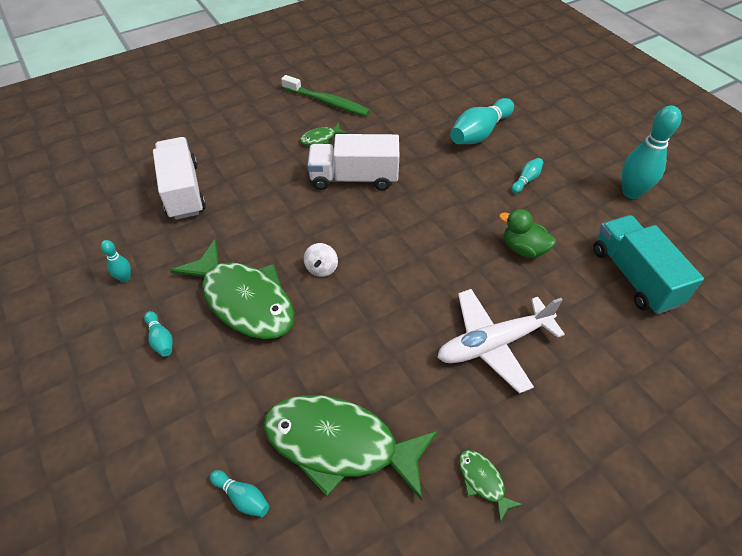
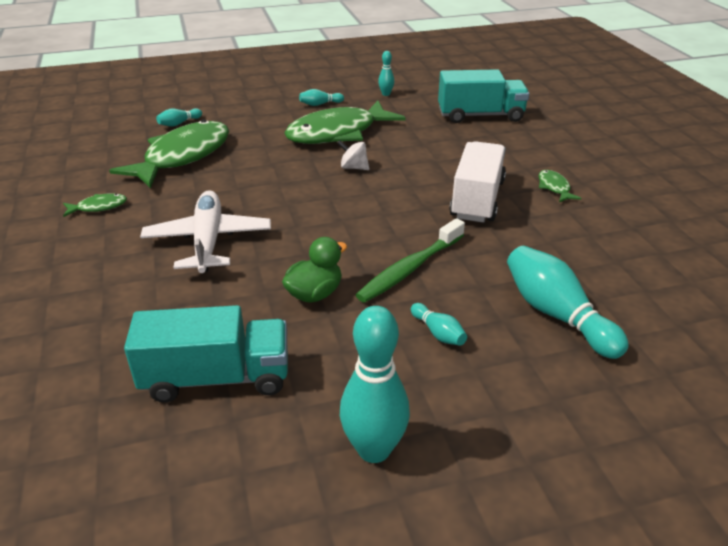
camera: 105 degrees right, 15 degrees down
(183, 191) = (480, 115): white truck -> turquoise truck
(327, 102) = (632, 200): green toothbrush -> green toothbrush (409, 269)

